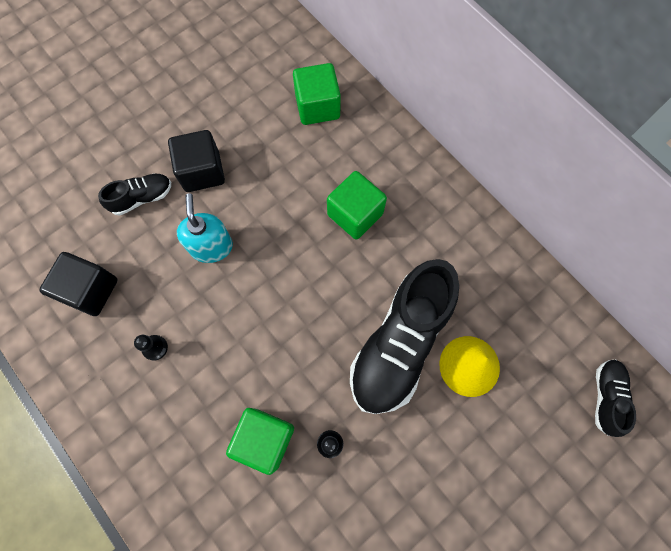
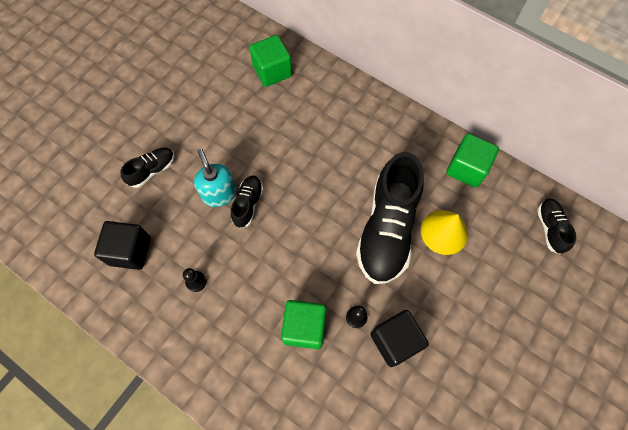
camera: 15 degrees left, 5 degrees down
(202, 171) = (195, 139): black cube -> black cube (395, 341)
(241, 268) = (248, 204): none -> black shoe
(355, 214) = (324, 143): green cube -> green cube (466, 168)

